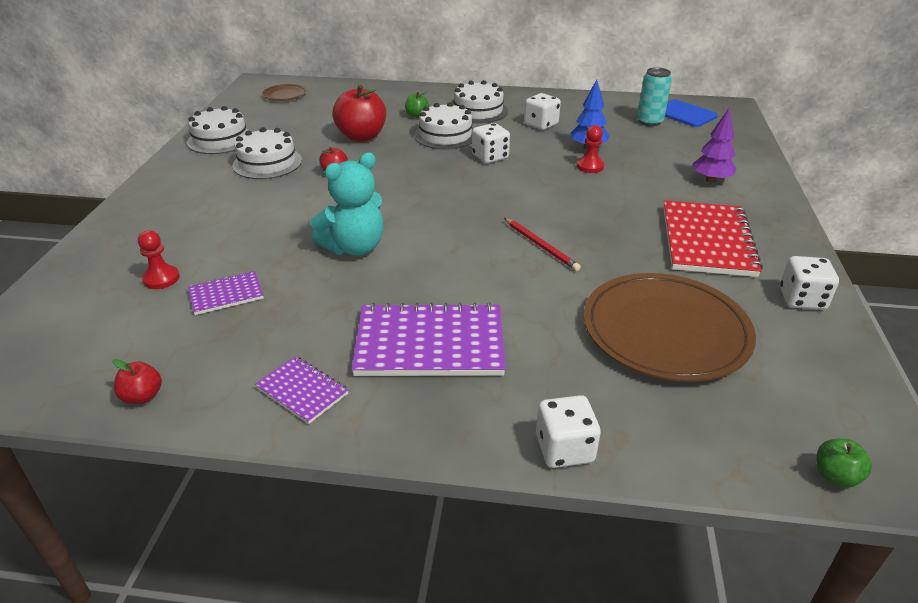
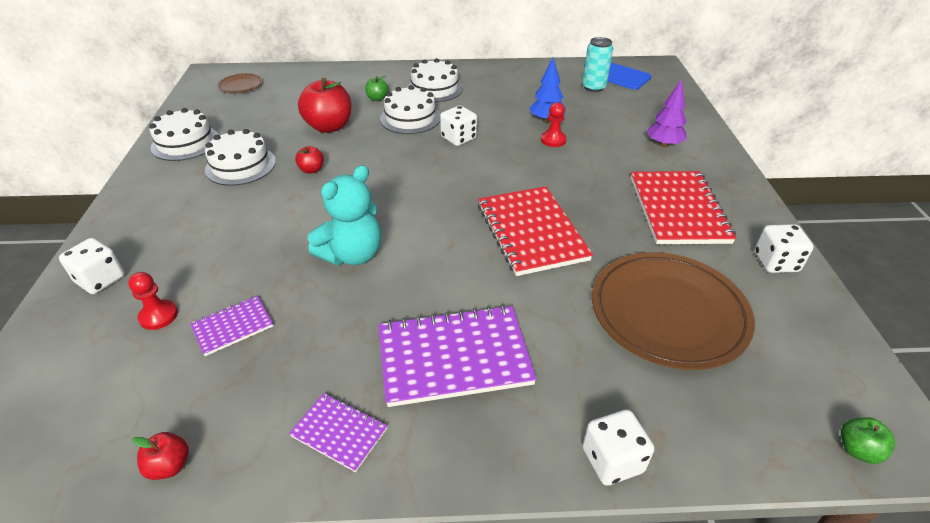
camera: 10 degrees left, 5 degrees up
(541, 124) = (497, 98): white dice -> white dice (101, 279)
(541, 246) = (531, 232): red pencil -> red notebook

